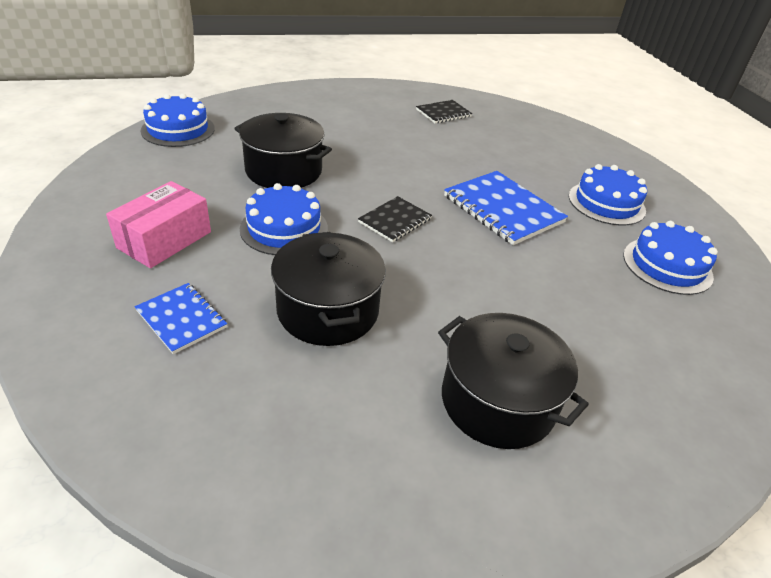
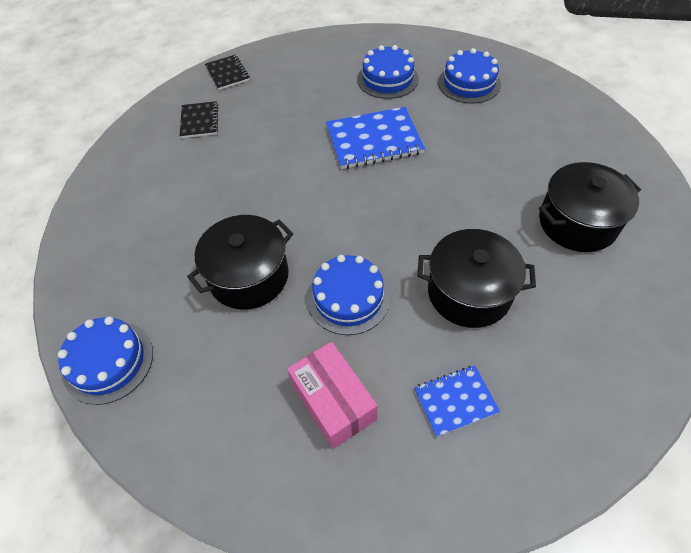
camera: 60 degrees left, 15 degrees up
(395, 221) = (365, 214): black notebook -> black notebook (227, 73)

